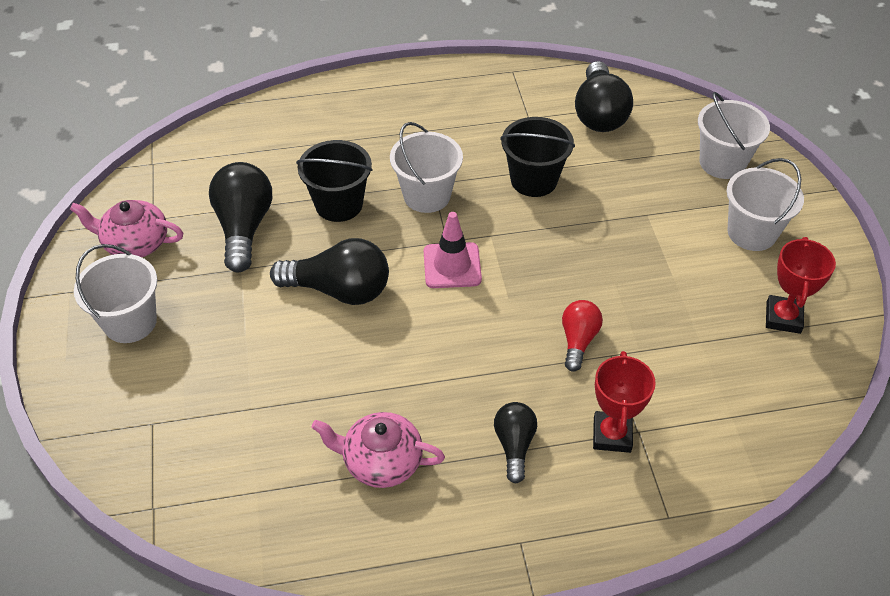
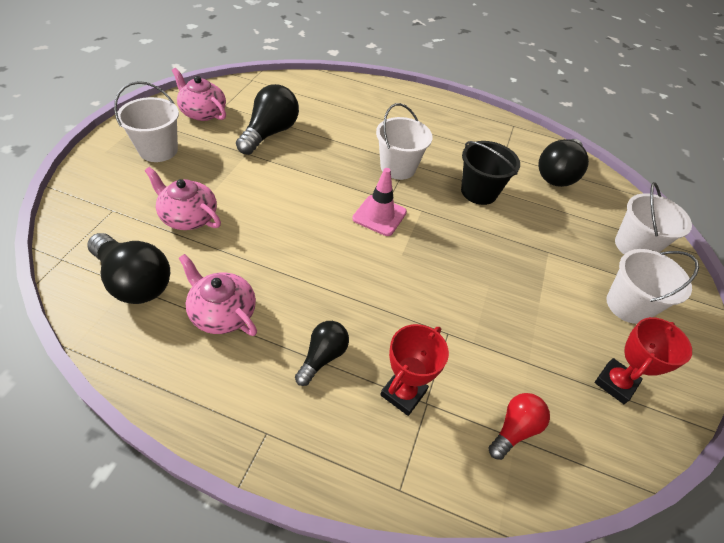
camera: 25 degrees right, 0 degrees up
(247, 382) = (188, 216): none -> pink teapot
(339, 204) = (338, 147): black bucket -> none
(339, 290) = (294, 193): black light bulb -> black light bulb (134, 281)
(578, 340) = (430, 309): red light bulb -> red light bulb (514, 429)

